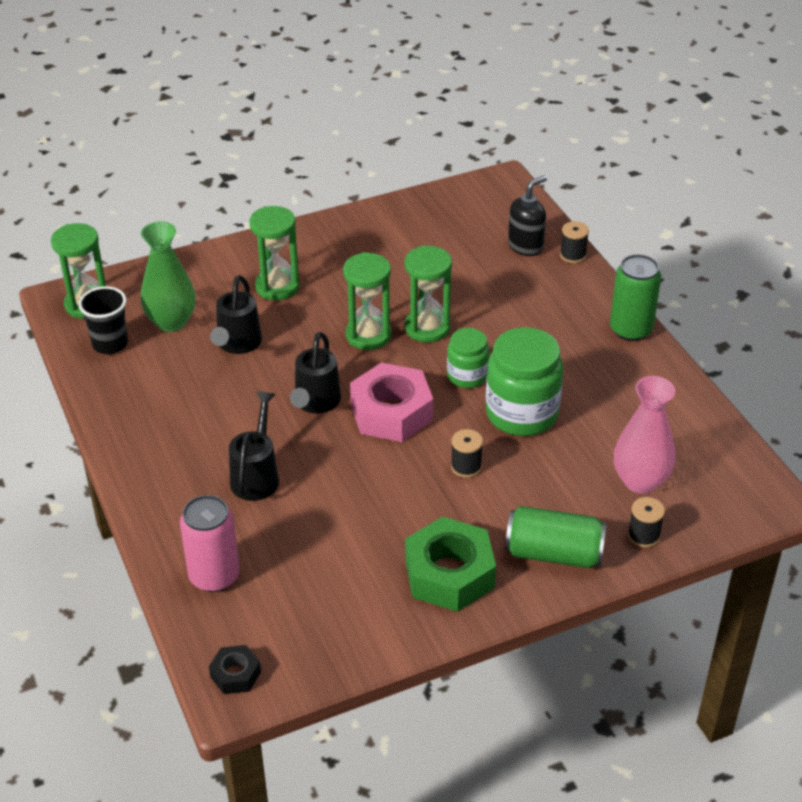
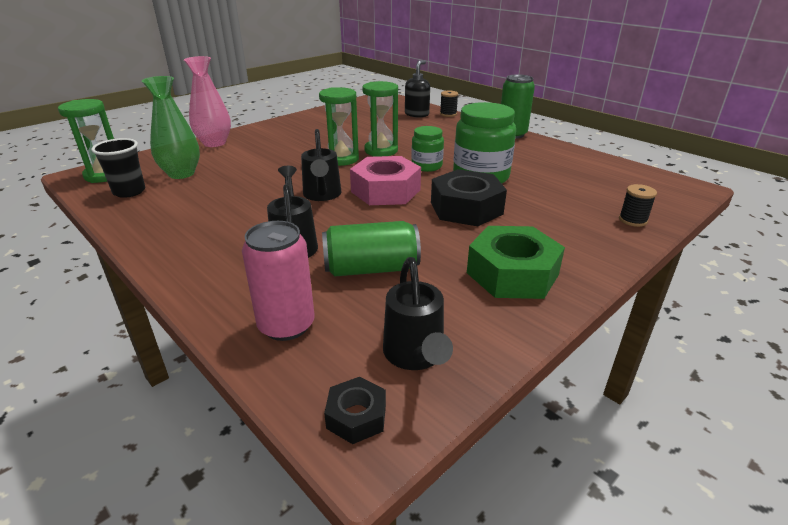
camera: 20 degrees left, 10 degrees down
(237, 344) = (241, 176): black watering can -> black watering can (415, 355)
(277, 287) = (260, 148): green hourglass -> none
(466, 467) = (466, 208): black spool -> black nut
(554, 553) = (581, 243): green can -> green can (371, 268)
(640, 481) = (596, 194): pink vase -> pink vase (214, 143)

